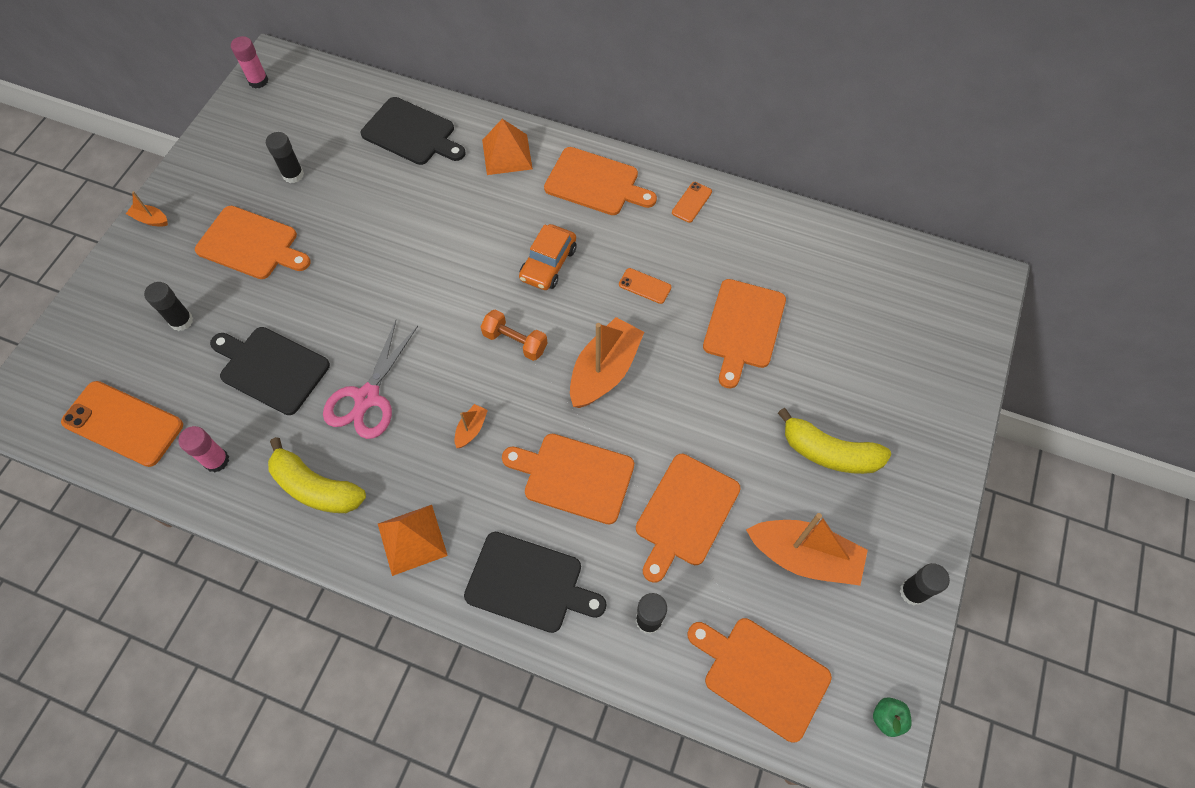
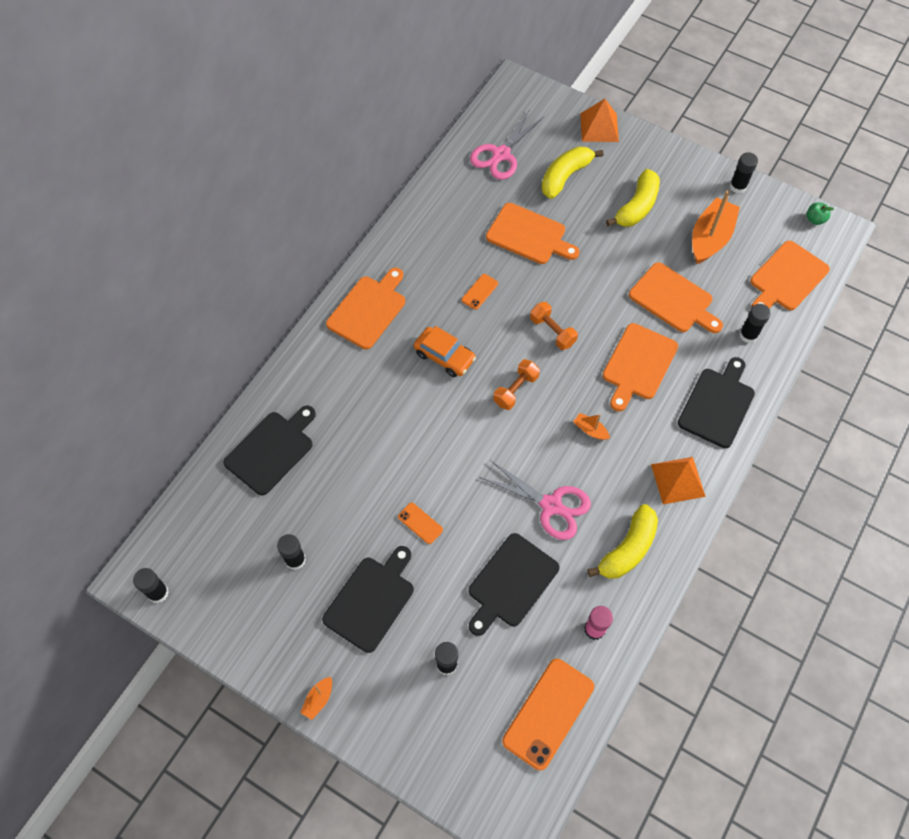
camera: 80 degrees left, 0 degrees up
(251, 244) = (371, 600): orange cutting board -> black cutting board
(258, 81) = (158, 592): pink glue stick -> black glue stick
(507, 154) = (319, 373): orange pyramid -> orange pyramid (599, 127)
(604, 371) = (552, 331): orange boat -> orange dumbbell
(692, 202) = (405, 245): orange phone -> orange phone (420, 523)
(851, 358) = (565, 176): none -> yellow banana
(862, 280) = (501, 154): none -> pink scissors

